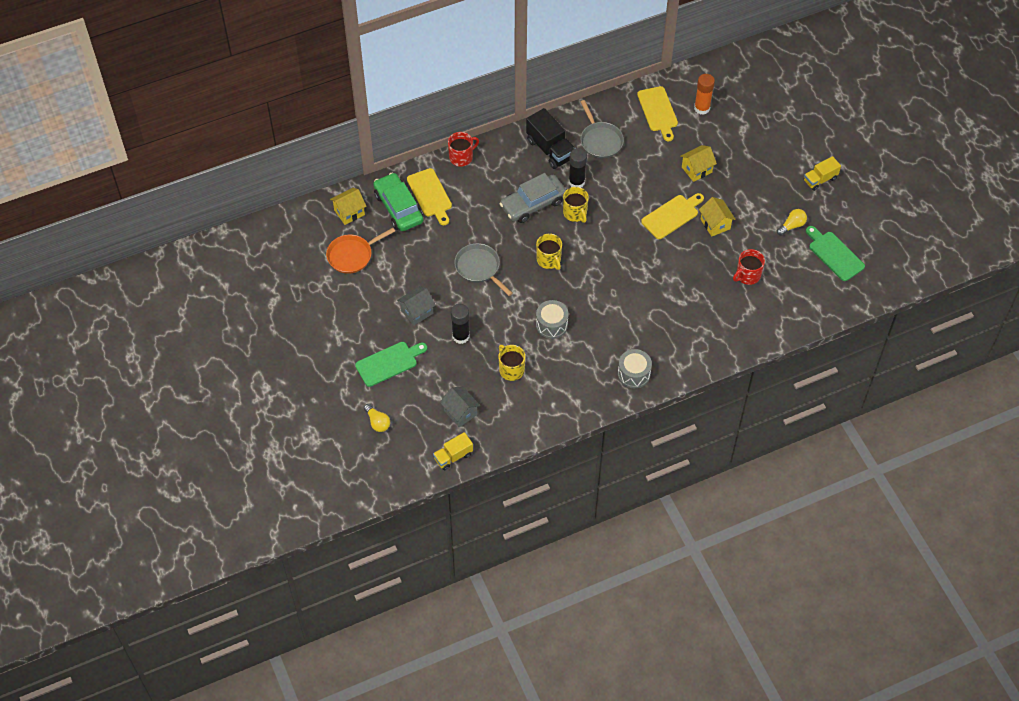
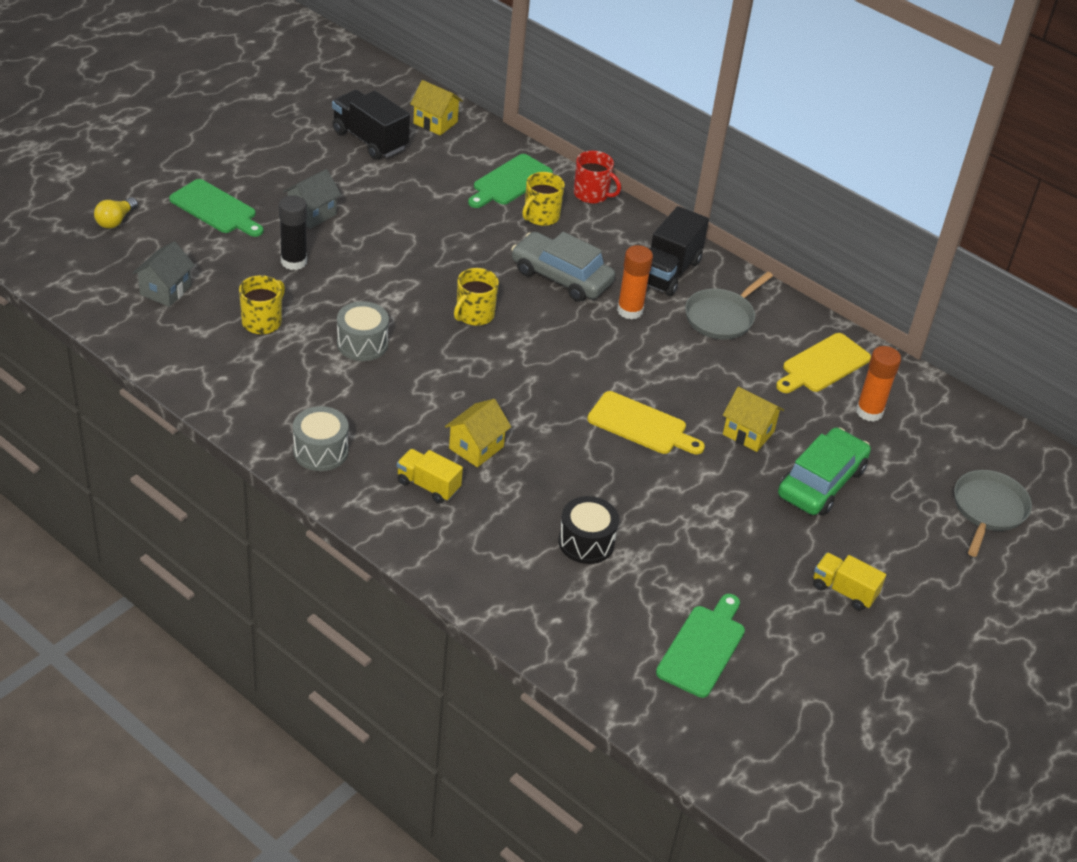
camera: 60 degrees right, 15 degrees down
(352, 255) = (369, 140): orange pan -> black truck
(398, 207) = (471, 160): green car -> green car (821, 482)
(417, 312) = (312, 214): grey house -> grey house turned 75 degrees counterclockwise
(430, 195) = (510, 182): yellow cutting board -> green cutting board
(453, 456) = (88, 301): yellow truck -> yellow truck (428, 485)
(479, 268) = (418, 252): grey pan -> grey pan (988, 510)
(575, 213) = (574, 322): yellow mug -> yellow mug (541, 216)
(576, 182) = (630, 310): black glue stick -> orange glue stick
(715, 224) = (660, 479): yellow house -> yellow house (476, 447)
(747, 275) = (586, 542): red mug -> black drum
(792, 226) = (723, 576): yellow light bulb -> none

